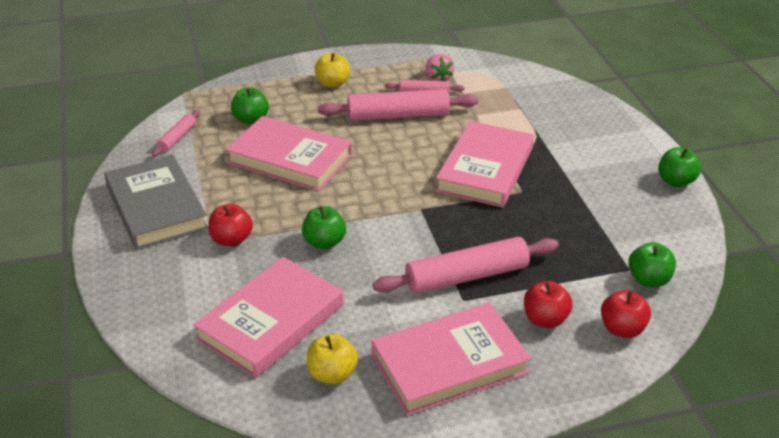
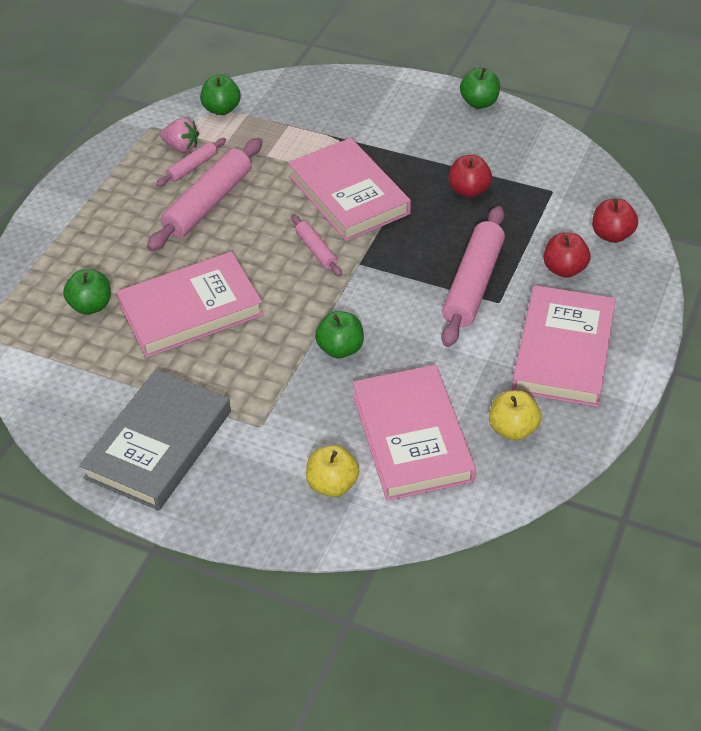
camera: 50 degrees left, 10 degrees up
(156, 207) = (159, 444): grey book -> grey book turned 75 degrees counterclockwise
(177, 138) = (57, 376): pink rolling pin -> pink rolling pin (316, 250)
(231, 240) = (270, 410): red apple -> red apple (469, 190)
(332, 84) = (102, 218): yellow apple -> yellow apple (332, 484)
(649, 280) = (574, 188): green apple -> green apple (222, 109)

